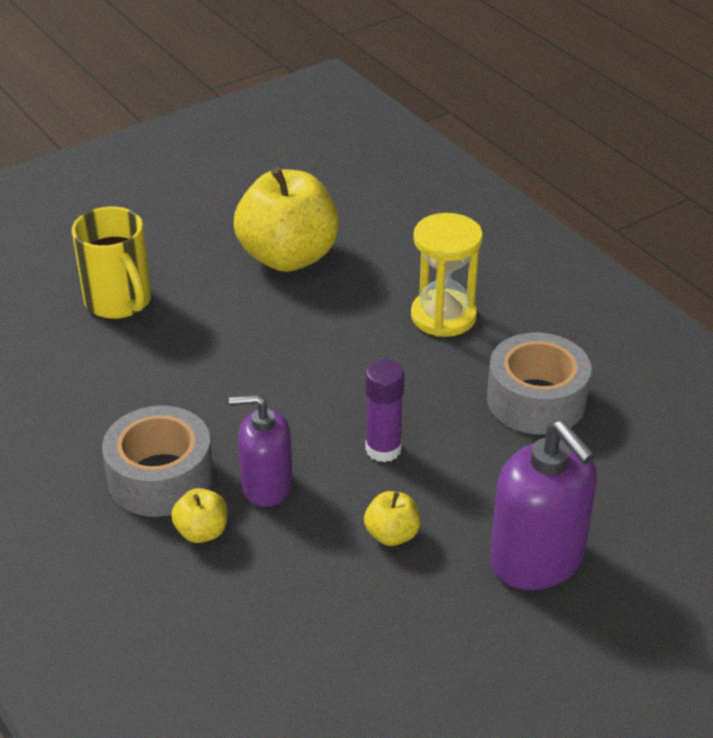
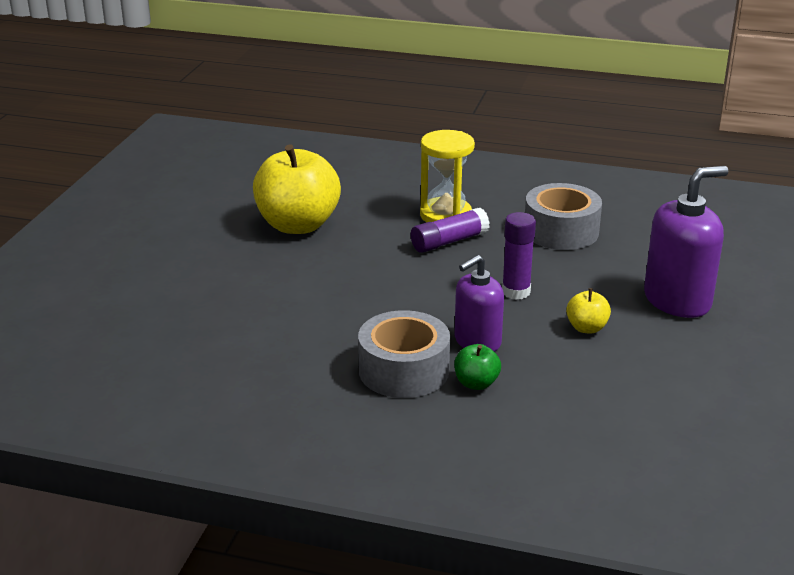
camera: 40 degrees left, 10 degrees down
(119, 302) = (216, 295): yellow mug -> none
(202, 532) = (476, 383): yellow apple -> green apple
(402, 351) = (449, 241): none -> purple glue stick
(537, 559) = (677, 300): purple soap dispenser -> purple soap dispenser turned 45 degrees counterclockwise

